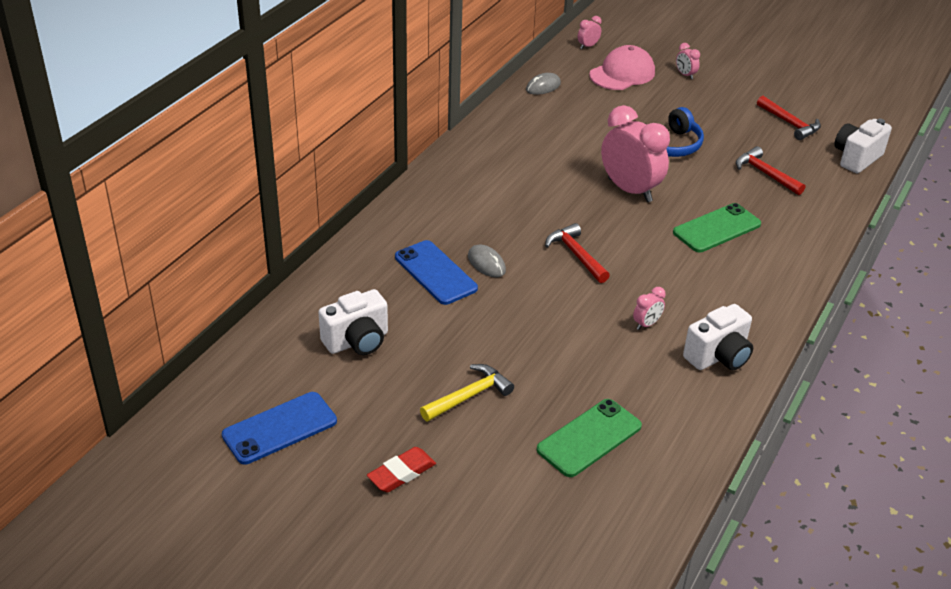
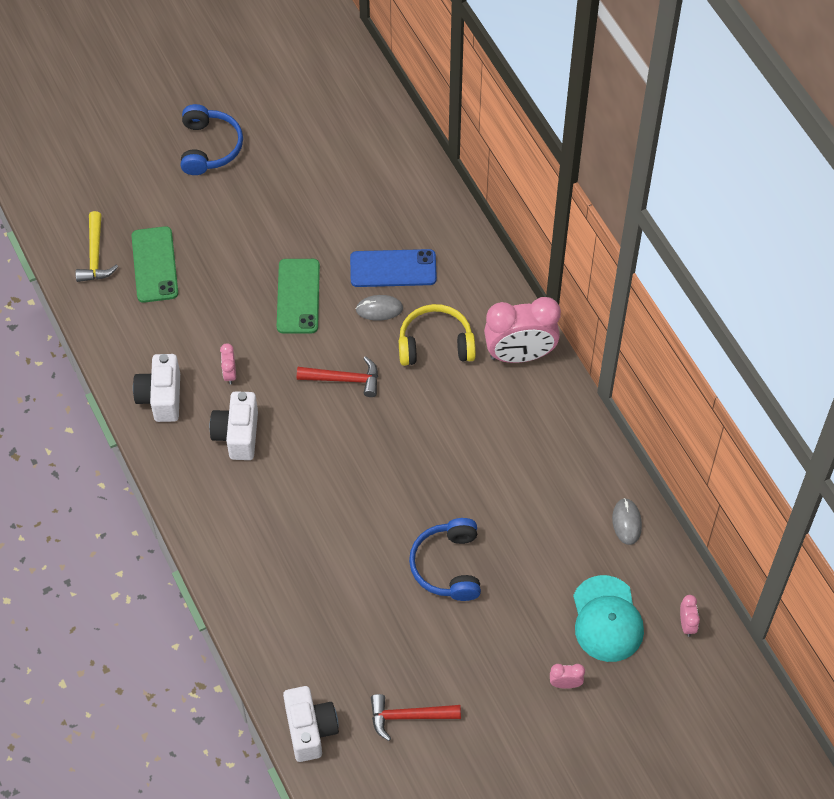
camera: 125 degrees right, 20 degrees up
(280, 428) = (299, 102): blue phone -> none
(357, 341) = (351, 181): white camera -> white camera (237, 435)
(401, 473) = (209, 147): red eraser -> blue headphones
(469, 396) = (246, 218): yellow hammer -> yellow hammer (95, 255)
(489, 219) = (435, 344): none -> yellow headphones
(622, 74) = (607, 619): pink cap -> turquoise cap
(630, 190) = (401, 481): pink clock -> pink clock (520, 355)
(716, 228) = (300, 512): green phone -> green phone (298, 296)
(765, 174) = (345, 619): red hammer -> none

